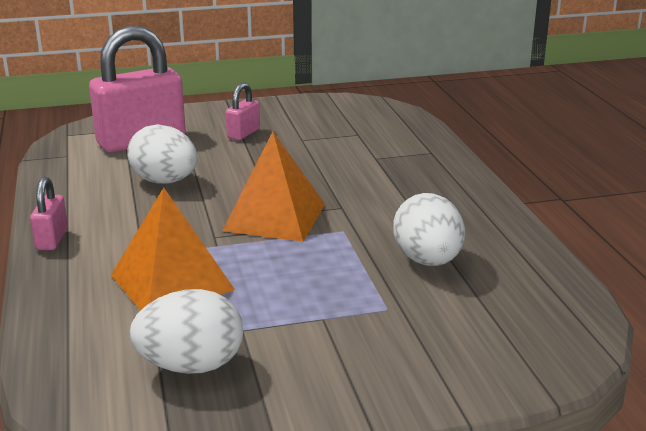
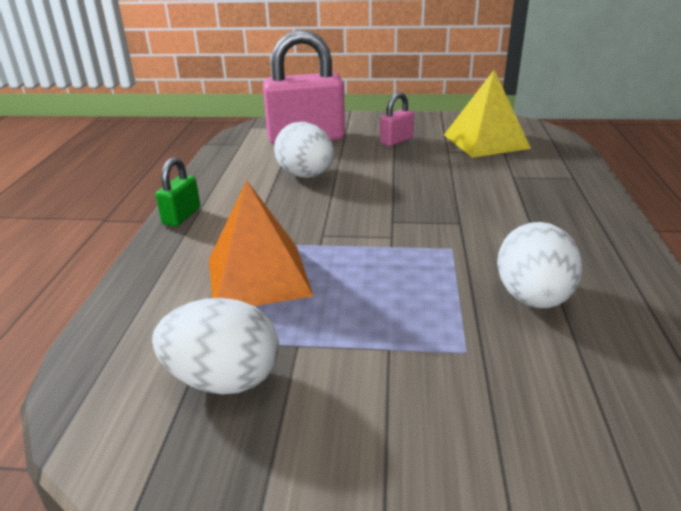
camera: 20 degrees right, 5 degrees up
(52, 239) = (182, 216): pink padlock -> green padlock
(274, 217) = (389, 223): orange pyramid -> none
(336, 125) = (485, 141): none -> yellow pyramid

